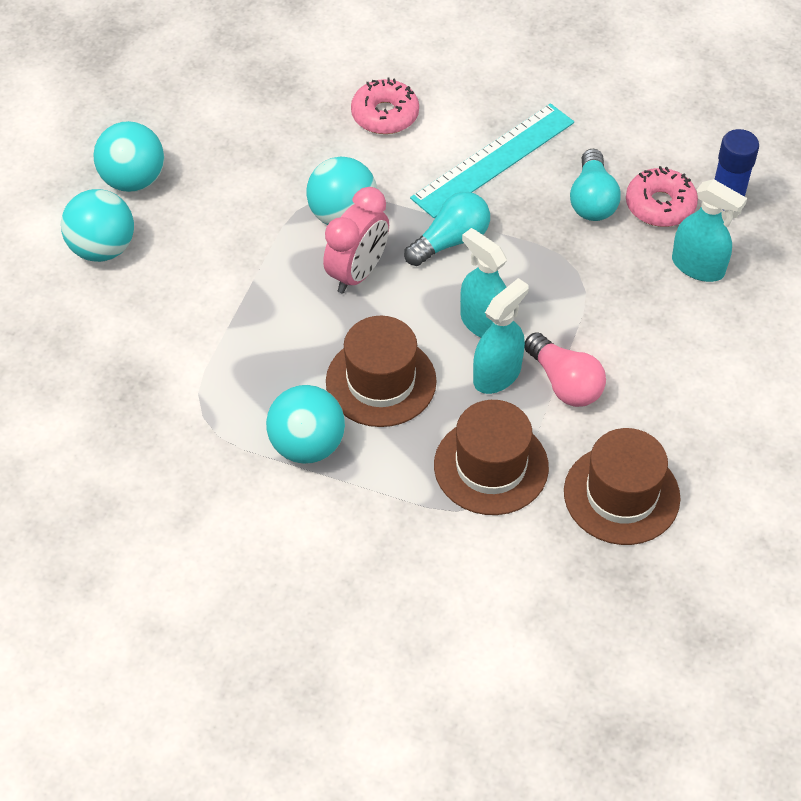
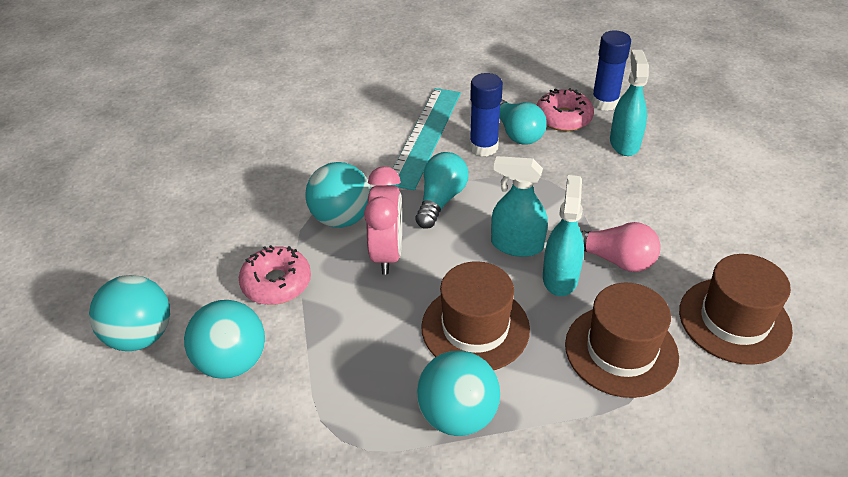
camera: 30 degrees left, 10 degrees down
(133, 180) = (136, 267): turquoise ball -> turquoise ball (232, 362)
(385, 115) = (320, 139): pink donut -> pink donut (276, 283)
(543, 201) = (483, 147): none -> blue glue stick
(698, 266) = (624, 143): turquoise spray bottle -> turquoise spray bottle turned 90 degrees counterclockwise

